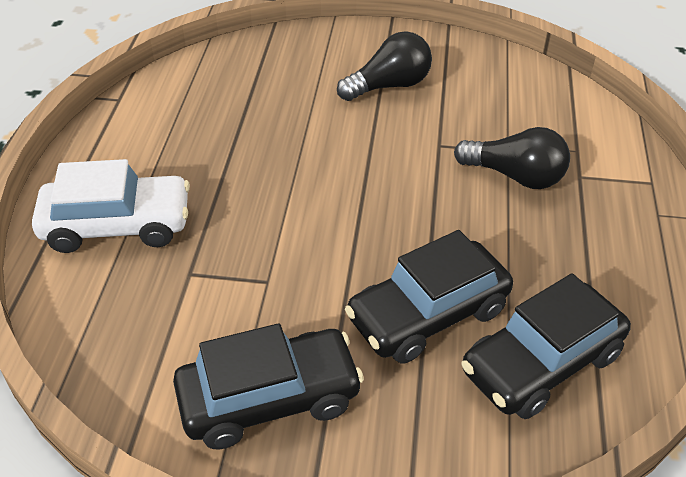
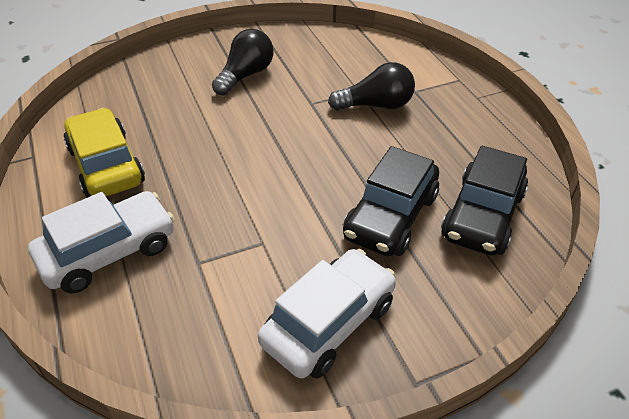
camera: 30 degrees left, 0 degrees up
(177, 135) = (106, 165): none -> yellow car
(269, 399) = (329, 323): black car -> white car

